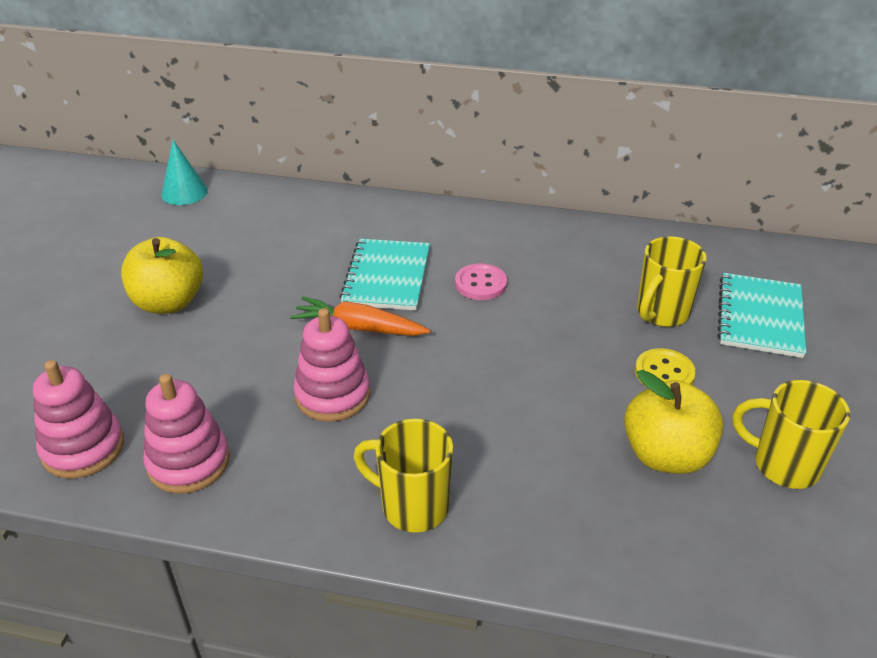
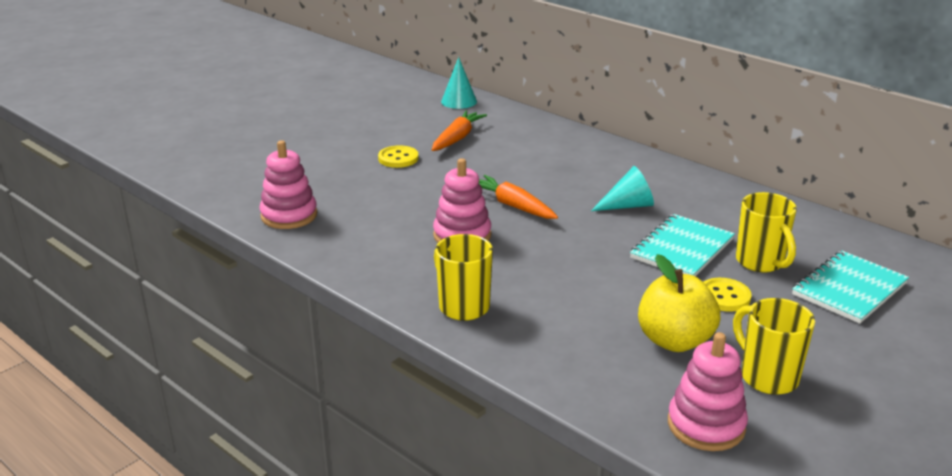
camera: 30 degrees right, 10 degrees down
(169, 302) = (398, 158): yellow apple -> yellow button
(188, 462) = (343, 241): pink stacking toy -> pink stacking toy (706, 425)
(221, 248) = (457, 138): none -> orange carrot
(387, 277) = (560, 183): turquoise notebook -> turquoise notebook (682, 249)
(480, 284) = (627, 205): pink button -> turquoise cone
(661, 313) = (761, 262): yellow mug -> yellow mug turned 90 degrees counterclockwise

